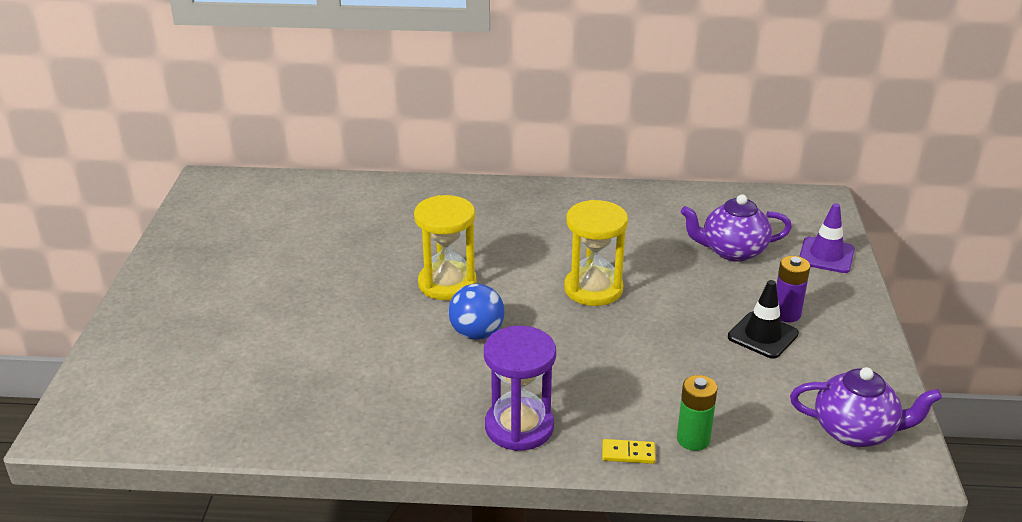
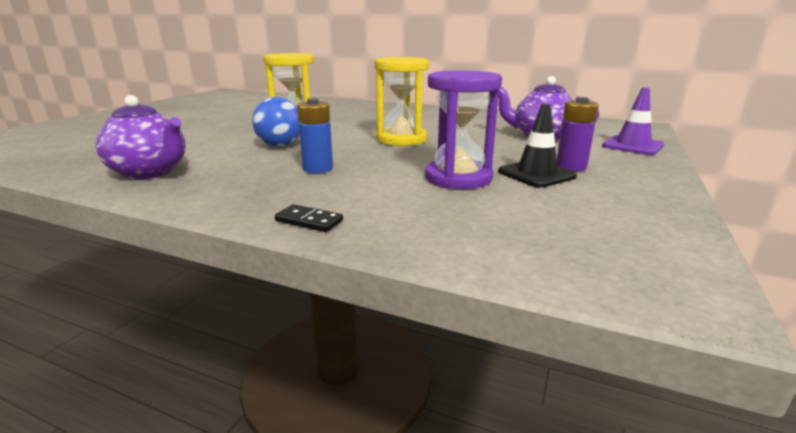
camera: 20 degrees right, 10 degrees down
(519, 427) = (232, 190): purple hourglass -> purple hourglass (458, 178)
(561, 372) = (318, 169): none -> blue battery
(628, 453) = (309, 221): yellow domino -> black domino
(693, 439) = (392, 223): green battery -> none
(855, 431) = (612, 250): purple teapot -> purple teapot (150, 172)

